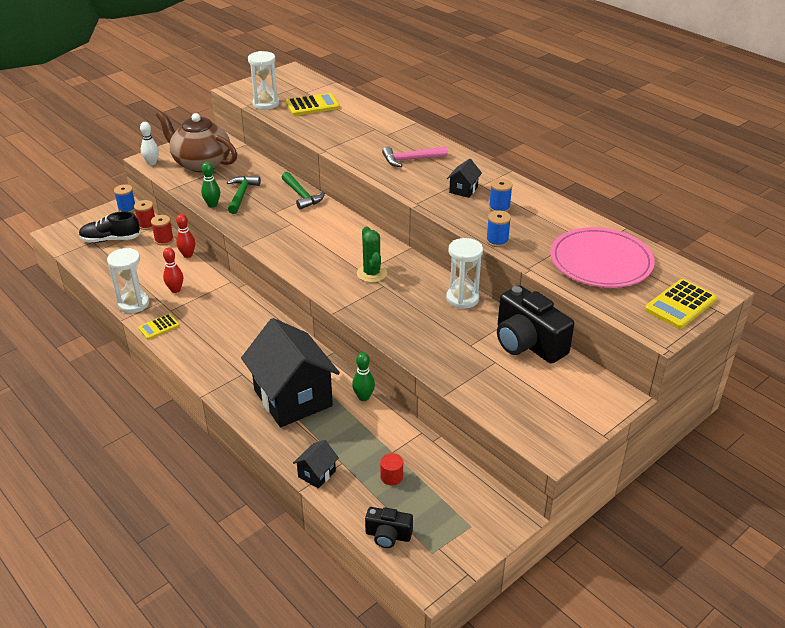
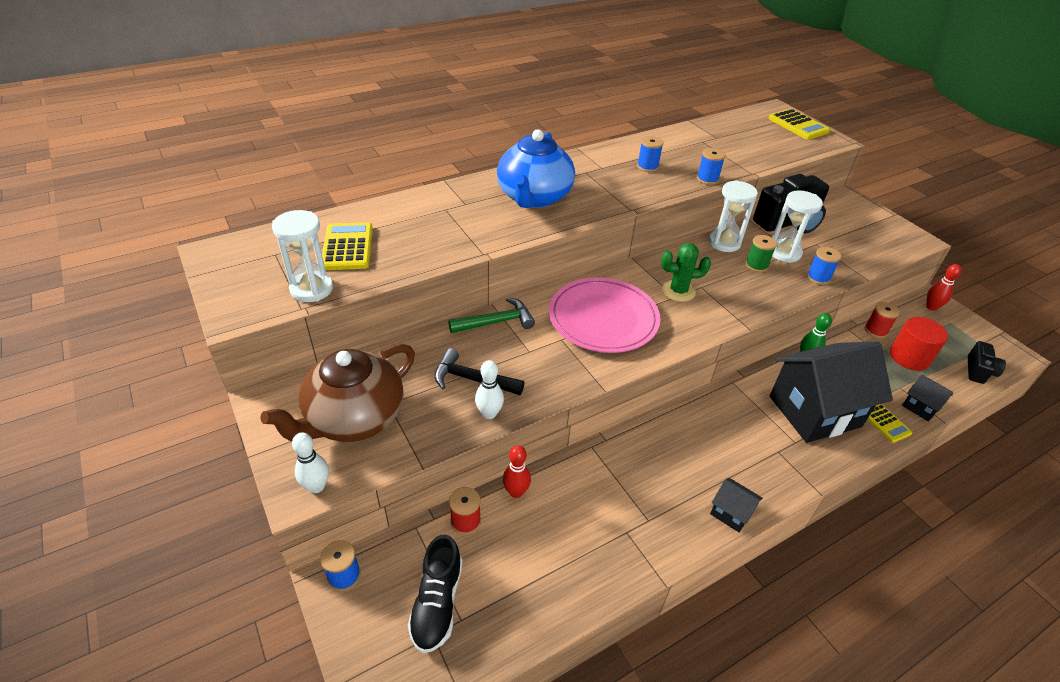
camera: 80 degrees left, 5 degrees up
(134, 304) = (628, 568): white hourglass -> white hourglass (784, 253)
(147, 225) = (411, 544): red spool -> red spool (875, 330)
(159, 327) = (686, 536): yellow calculator -> yellow calculator (885, 423)
(175, 290) = (601, 511): red bowling pin -> red bowling pin (931, 307)
(212, 205) = (489, 413): green bowling pin -> white bowling pin
(241, 195) = (472, 379): green hammer -> black hammer
(391, 477) = (909, 357): red cylinder -> red cylinder, size x1.86
(411, 159) = (534, 197): pink hammer -> blue teapot
(430, 359) = (818, 277): none -> blue spool
(433, 318) = (756, 265): none -> green spool
(463, 190) = (609, 179): black house -> black house (731, 513)
(600, 262) = (741, 141): pink plate -> pink plate (603, 318)

